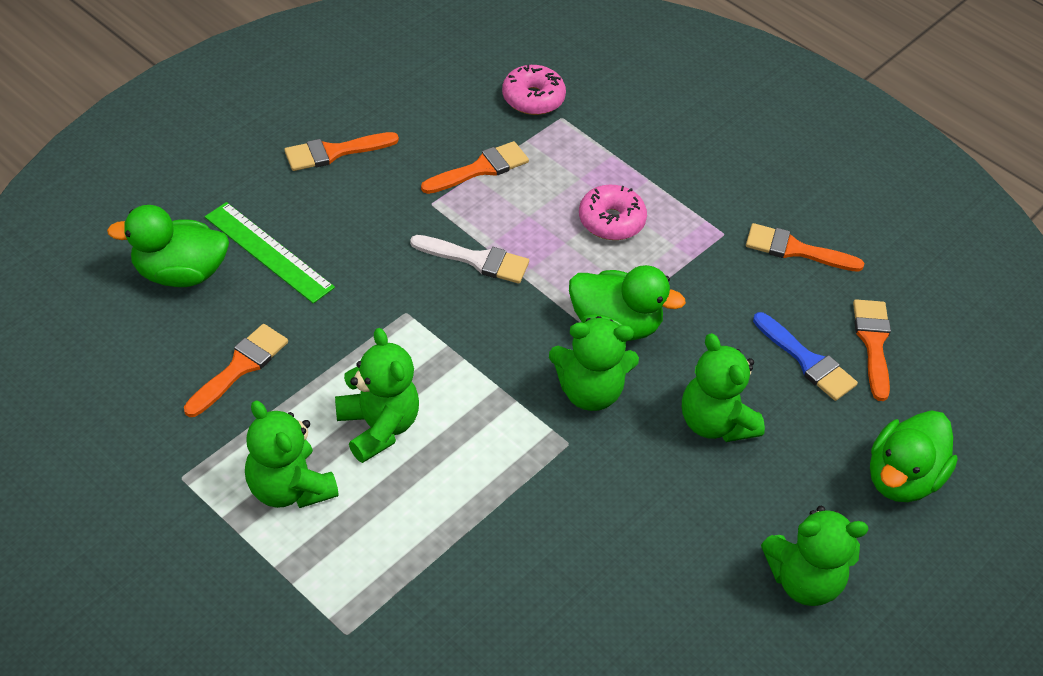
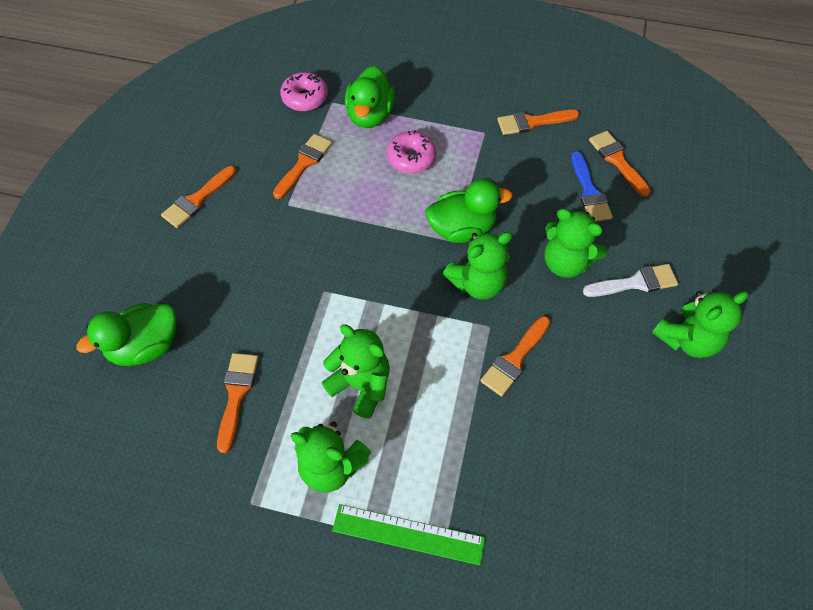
camera: 25 degrees left, 10 degrees up
(268, 252) = (199, 297): green ruler -> green ruler (408, 534)
(477, 260) = (345, 229): white brush -> white brush (635, 282)
(572, 491) = (514, 359): none -> orange brush
(807, 361) = (589, 192): blue brush -> blue brush turned 60 degrees clockwise
(902, 478) = (693, 240): green duck -> green duck (370, 115)

